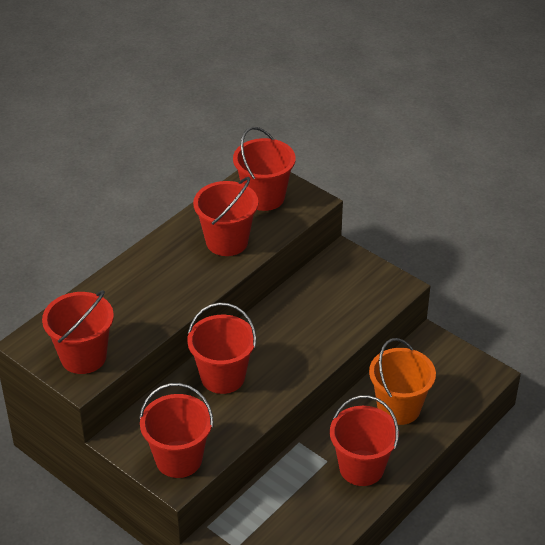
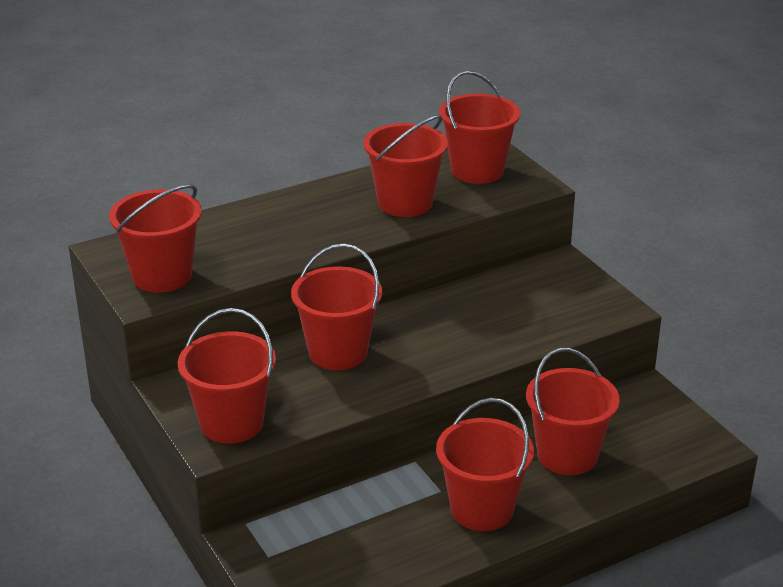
camera: 20 degrees right, 10 degrees down
(398, 408) = (567, 455): orange bucket -> red bucket

